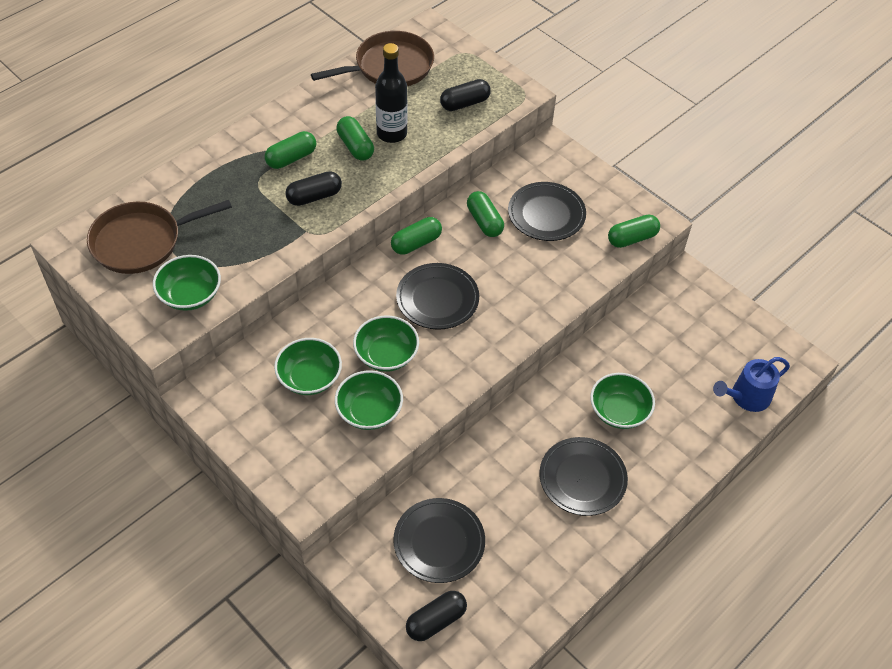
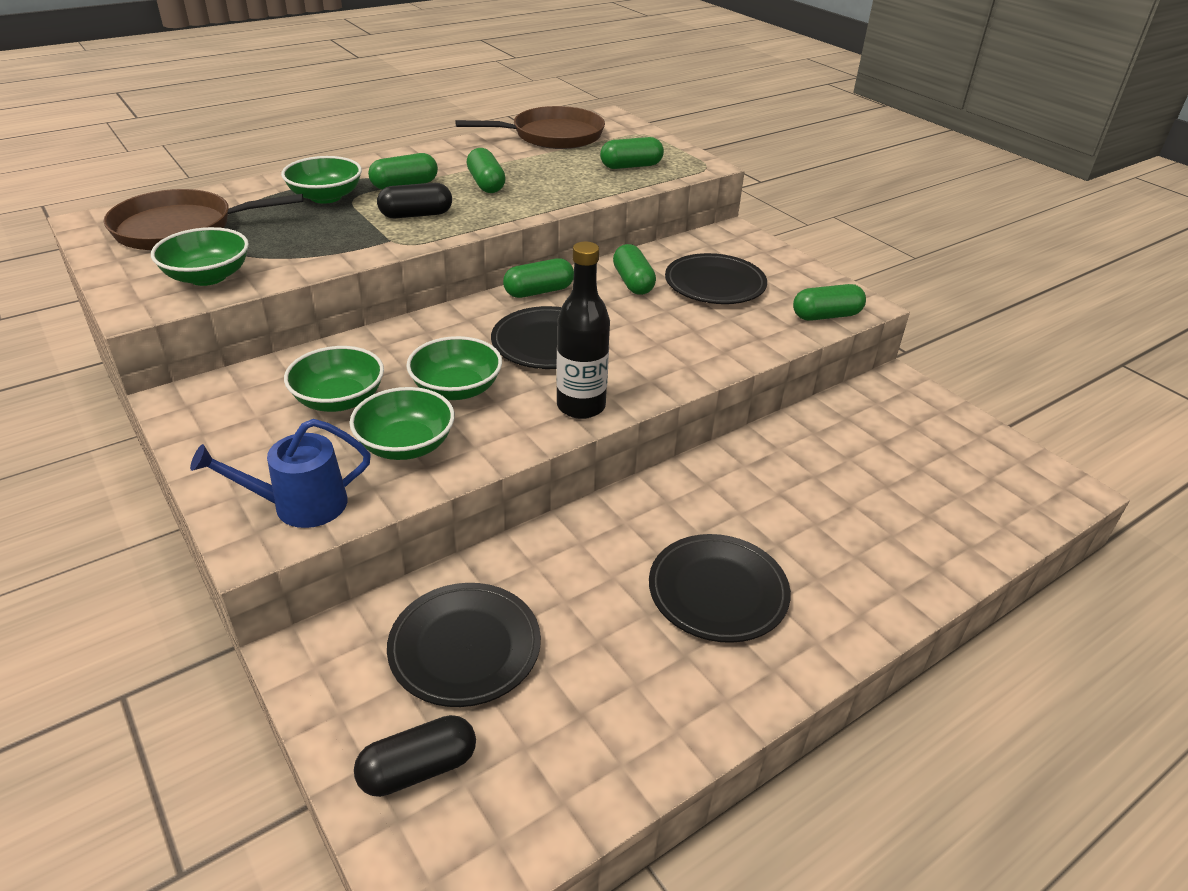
camera: 10 degrees right, 15 degrees down
(392, 133) = (534, 179): black bottle -> black bottle (581, 406)
(464, 103) = (631, 166): black capsule -> green capsule
(619, 411) = (787, 515): green bowl -> green bowl (326, 197)
(746, 397) = (987, 522): blue watering can -> blue watering can (300, 505)

